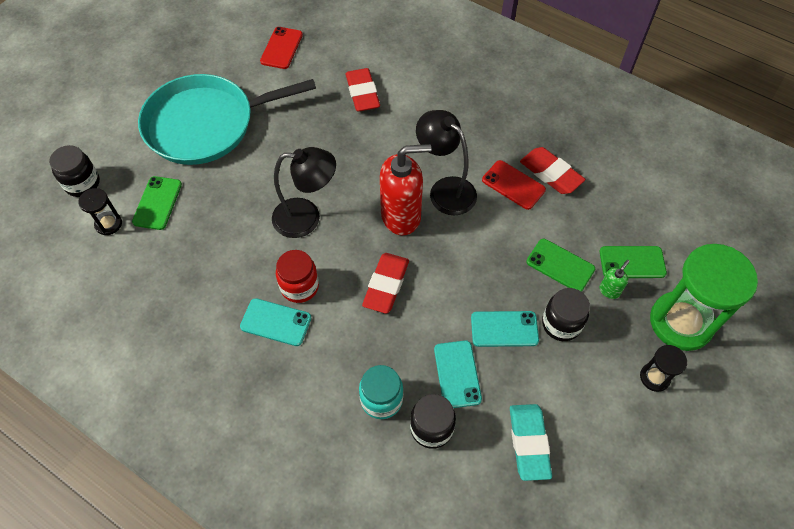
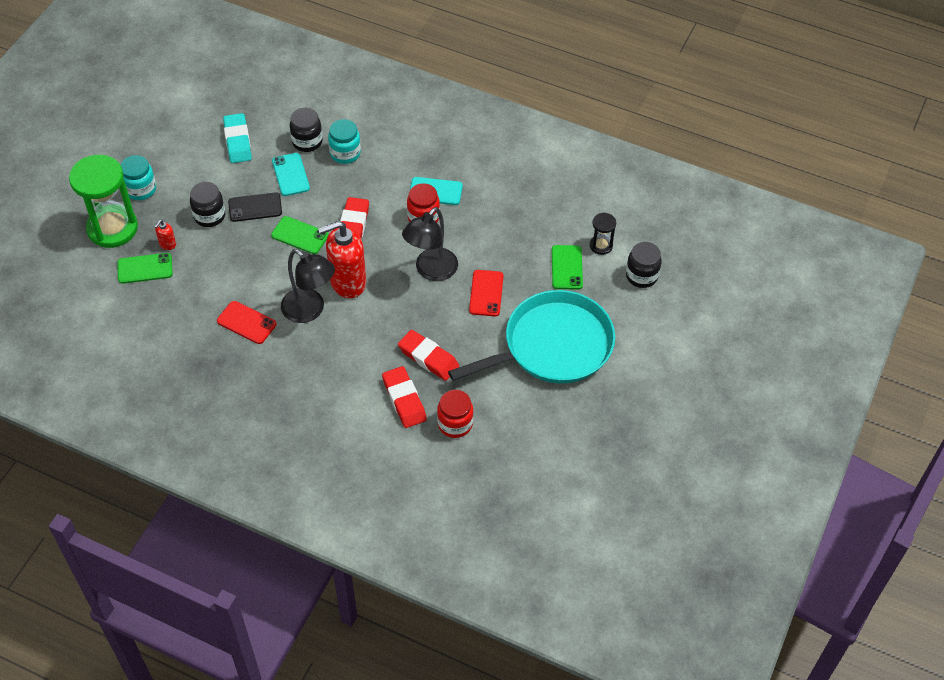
camera: 170 degrees right, 5 degrees down
(281, 48) = (504, 444): red phone -> red phone (486, 293)
(306, 218) = (431, 271): black lamp -> black lamp turned 45 degrees counterclockwise
(320, 68) = (455, 424): none -> red jar
(504, 329) = (255, 207): turquoise phone -> black phone
(551, 174) = (210, 338): red eraser -> red eraser (428, 358)
(560, 265) = (207, 259): green phone -> green phone (300, 235)
(609, 290) = (167, 244): green soap dispenser -> red soap dispenser
(654, 377) = (140, 189): black hourglass -> turquoise jar

